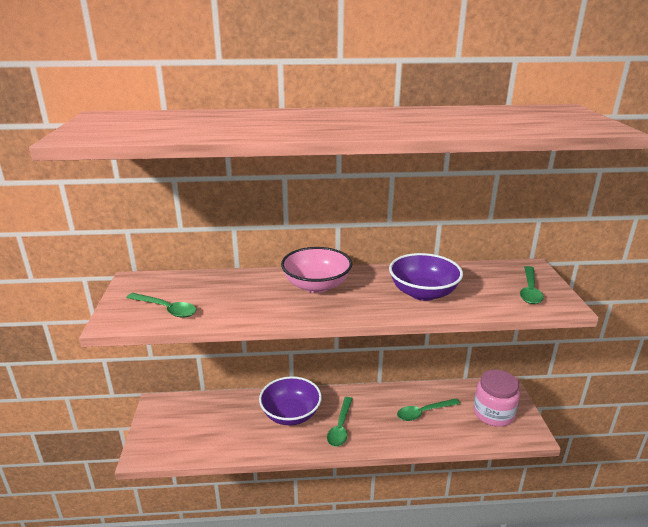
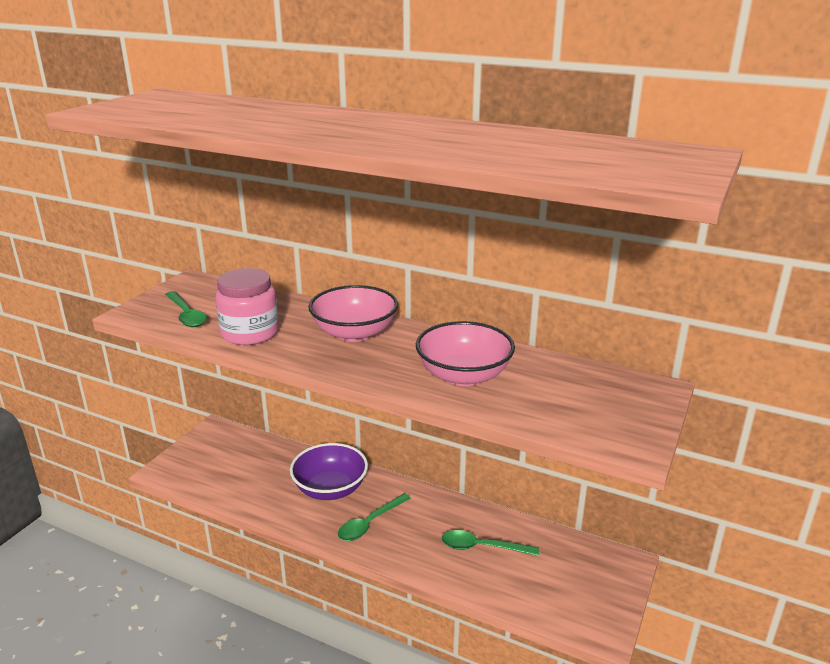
camera: 30 degrees right, 0 degrees up
(423, 293) = (463, 376): purple bowl -> pink bowl
(493, 413) = (573, 585): pink jar -> pink jar (250, 333)
(529, 290) = (610, 414): green spoon -> none

